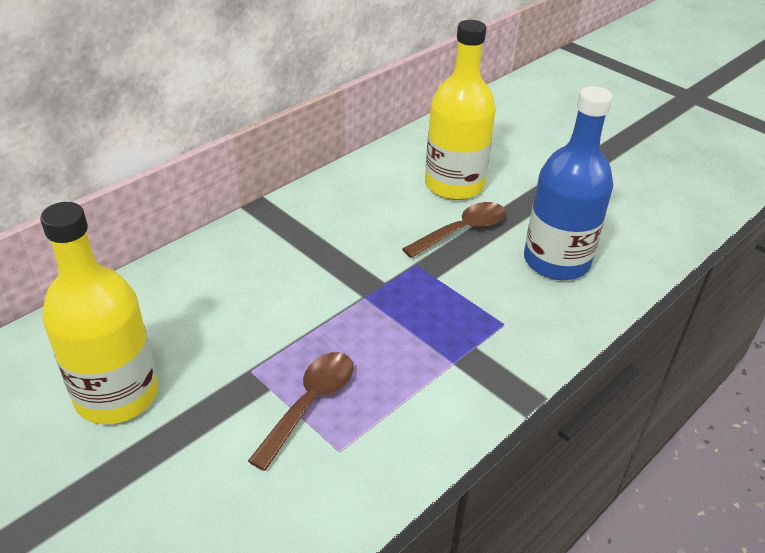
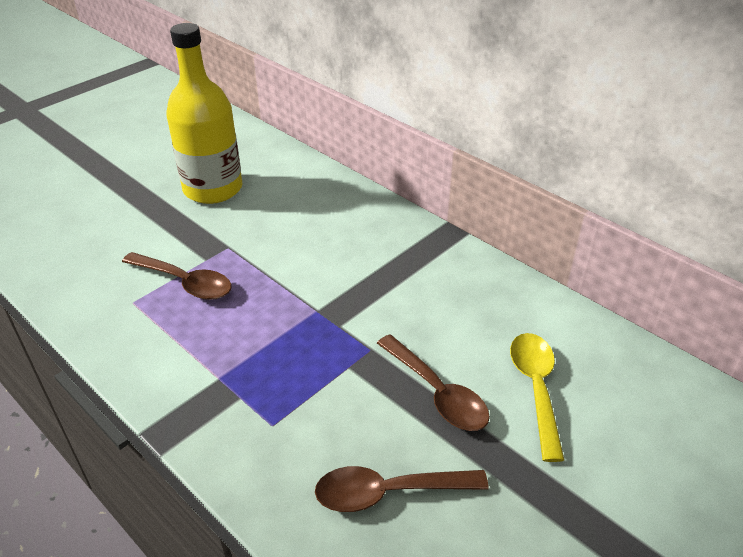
camera: 90 degrees right, 0 degrees up
(454, 185) = (536, 388): yellow bottle -> yellow spoon
(556, 261) = (388, 492): blue bottle -> brown spoon

